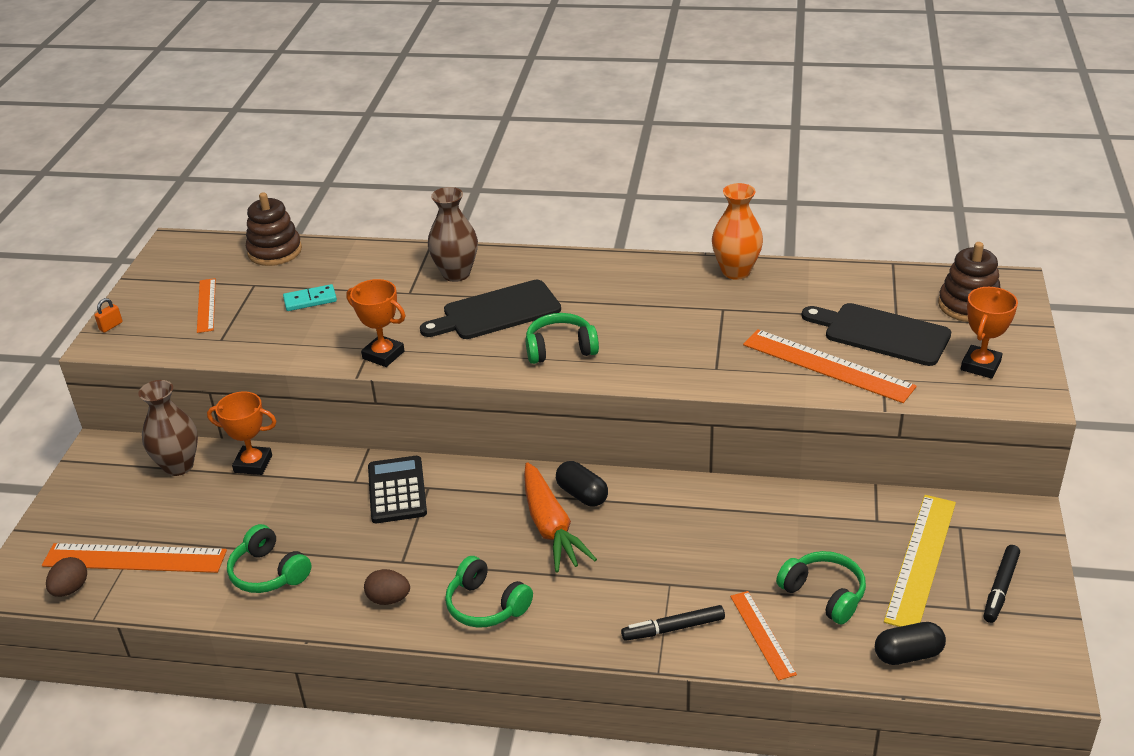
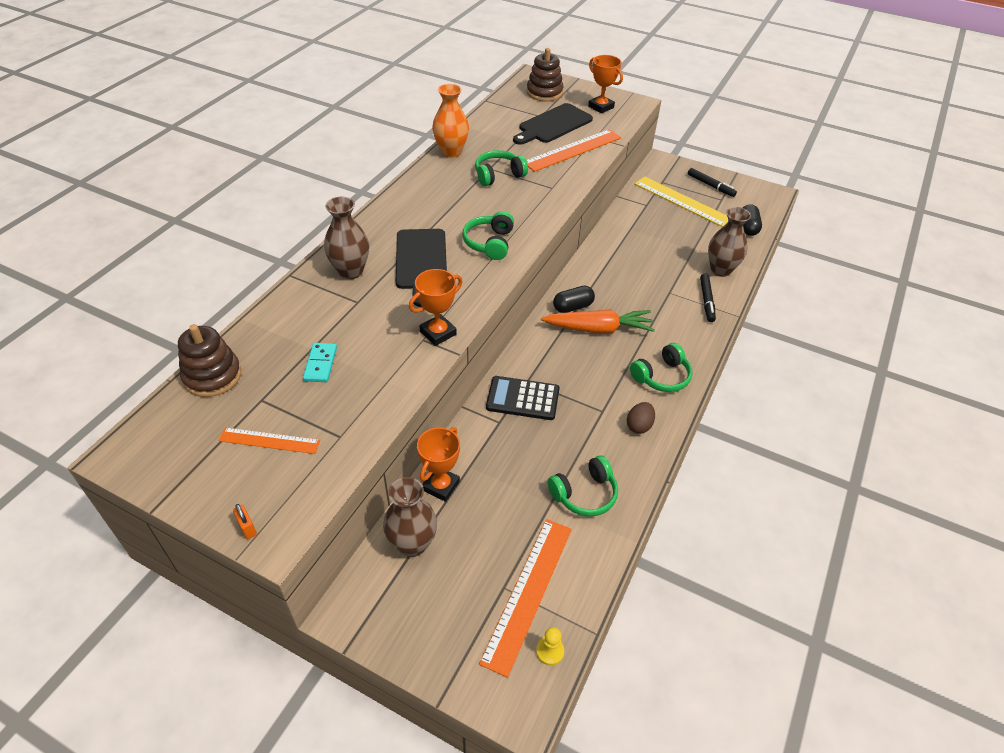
camera: 75 degrees left, 10 degrees up
(71, 589) = (550, 651): brown egg -> yellow pawn
(762, 634) = (720, 270): orange ruler -> brown vase
(824, 594) = (697, 240): green headphones -> green headphones (498, 175)

